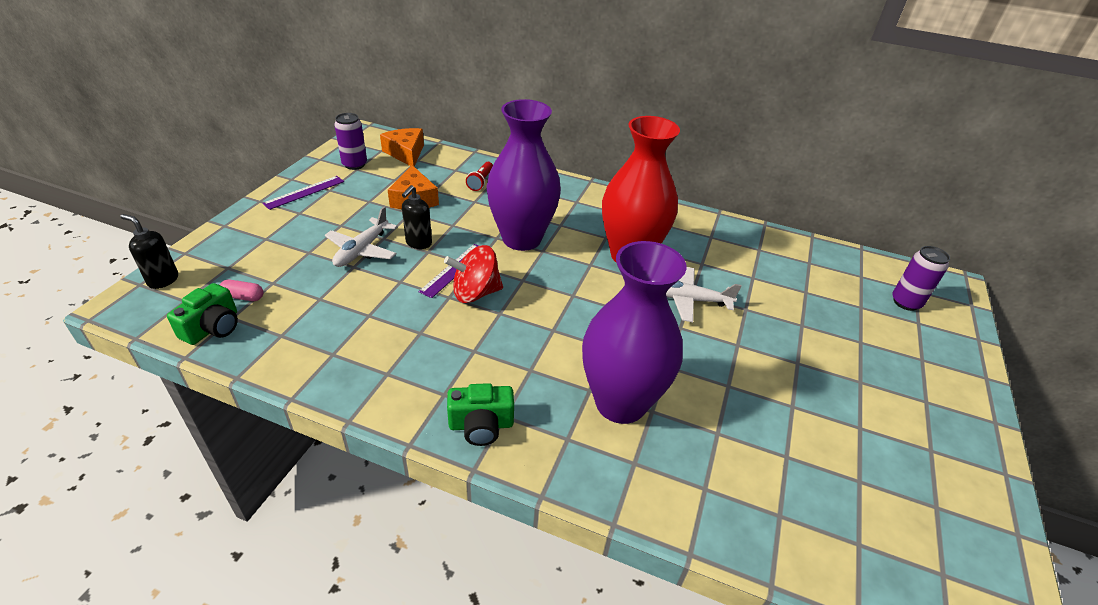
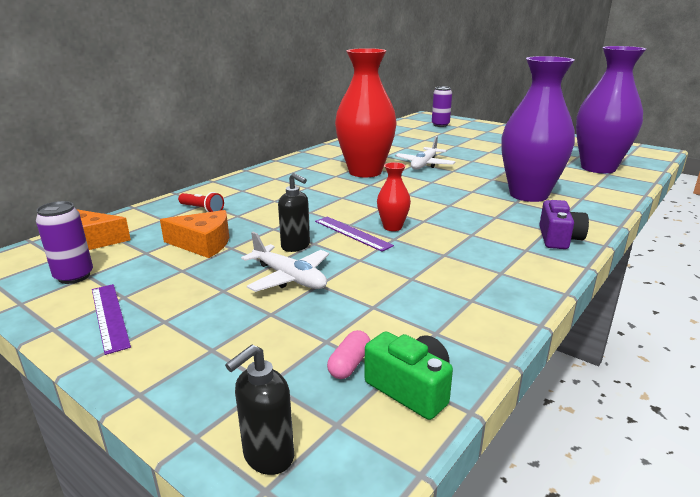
camera: 70 degrees left, 15 degrees down
(475, 293) = (392, 227): red spinning top -> red vase
(481, 425) = (559, 238): green camera -> purple camera
(521, 239) = (319, 202): purple vase -> purple vase (598, 168)

